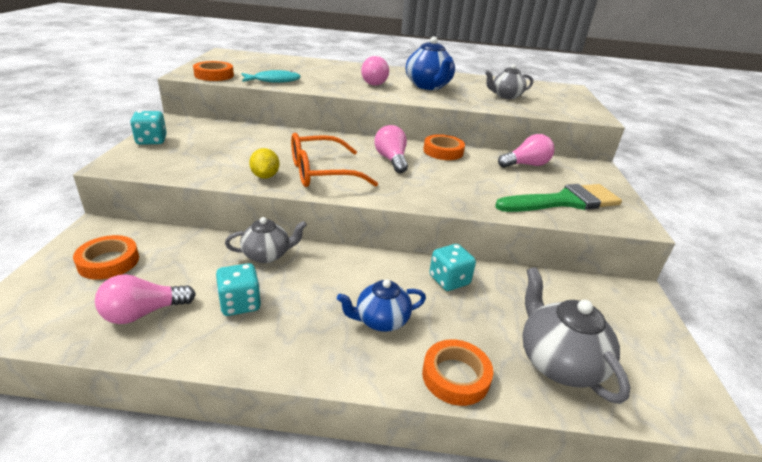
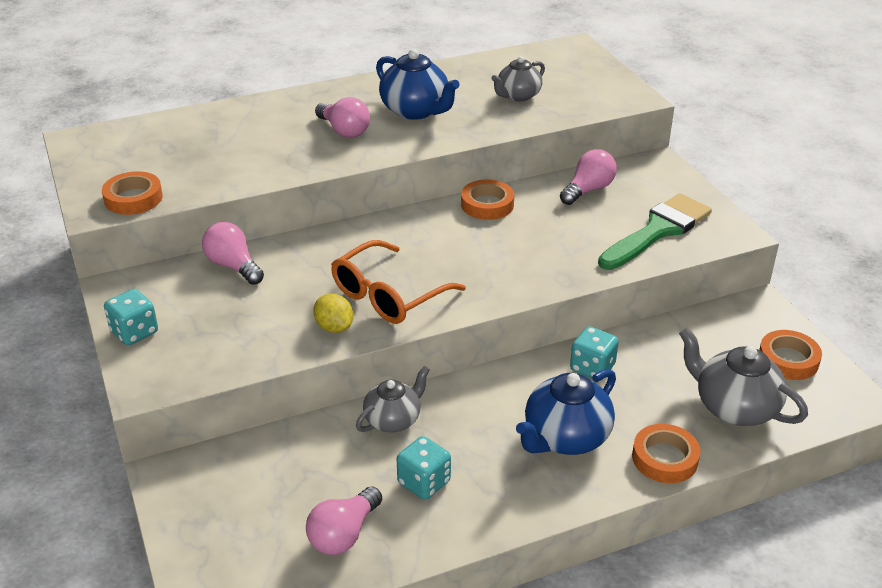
camera: 25 degrees left, 5 degrees up
(108, 262) = (238, 503): orange tape -> orange tape (788, 360)
(274, 81) = (223, 178): turquoise fish -> none
(381, 320) = (565, 438): blue teapot -> blue teapot, size x1.52
(391, 160) = (444, 243): pink light bulb -> pink light bulb (233, 266)

